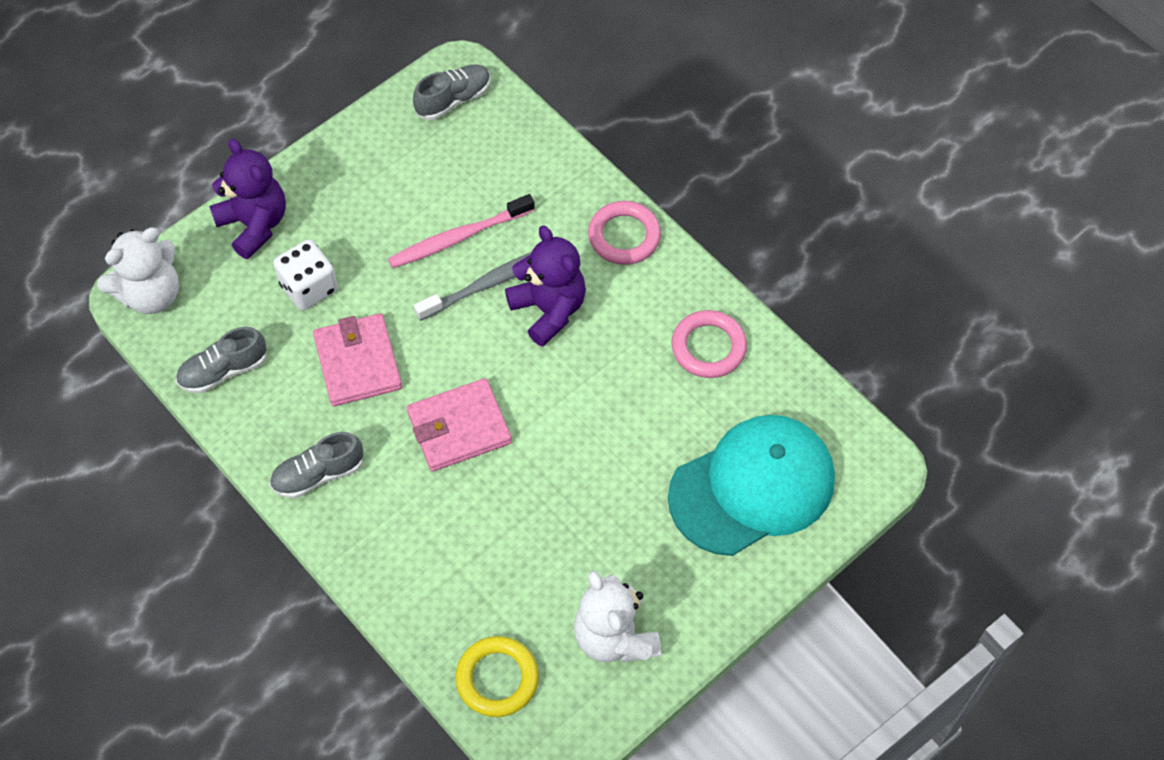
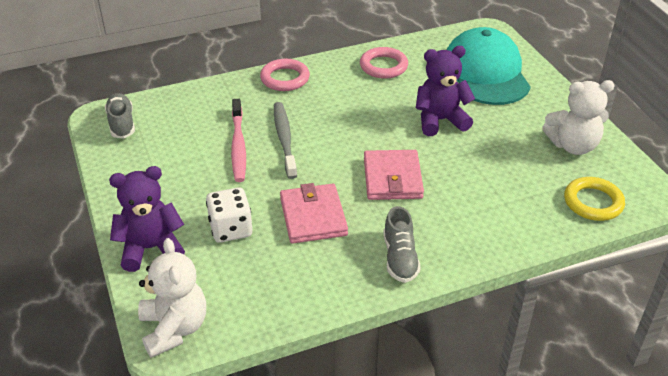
camera: 70 degrees left, 20 degrees down
(223, 370) = (278, 295): grey shoe -> none
(358, 362) = (313, 216): pink wallet -> pink wallet turned 75 degrees clockwise
(549, 310) = (321, 119): purple teddy bear -> purple teddy bear (440, 120)

